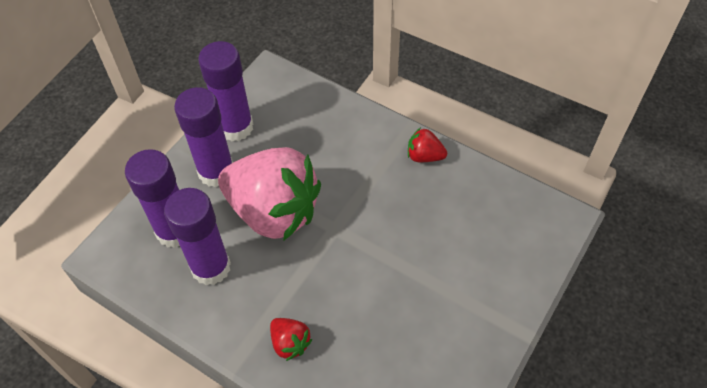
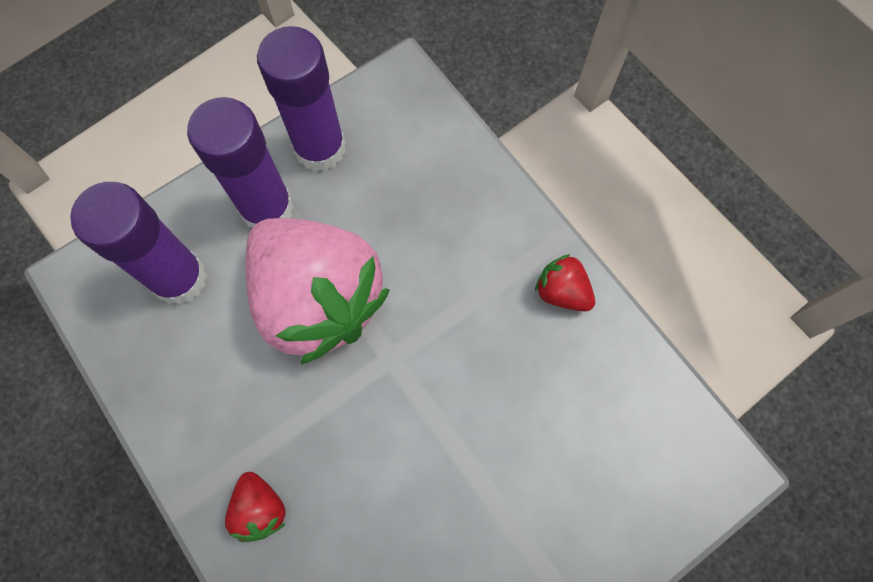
camera: 20 degrees right, 15 degrees up
(211, 267) = (203, 352): purple glue stick -> none

